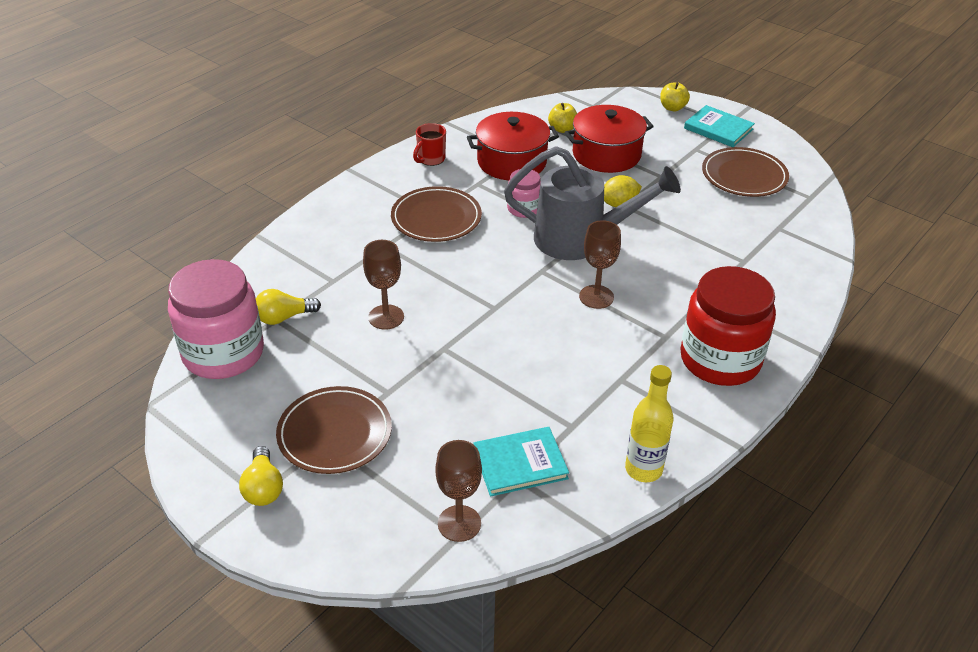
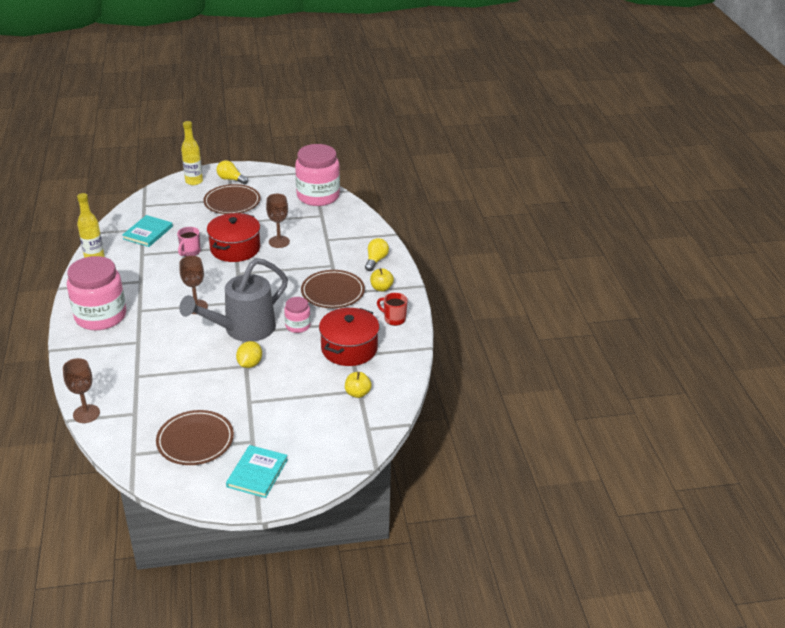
camera: 130 degrees right, 5 degrees down
(284, 317) = (319, 217): yellow light bulb -> yellow light bulb (376, 260)
(317, 532) = (194, 181): none -> yellow bottle
(430, 159) = (394, 319): red mug -> red mug turned 45 degrees counterclockwise
(459, 523) = (148, 208): brown goblet -> brown goblet (86, 414)
(508, 381) = (190, 252): none -> pink mug
(606, 154) = (303, 394): red pot -> red pot (235, 248)
(672, 108) = (313, 470): yellow apple -> yellow apple (381, 288)
(718, 129) = (257, 473): turquoise book -> turquoise book turned 60 degrees counterclockwise
(720, 360) = (100, 316): red jar -> pink jar

